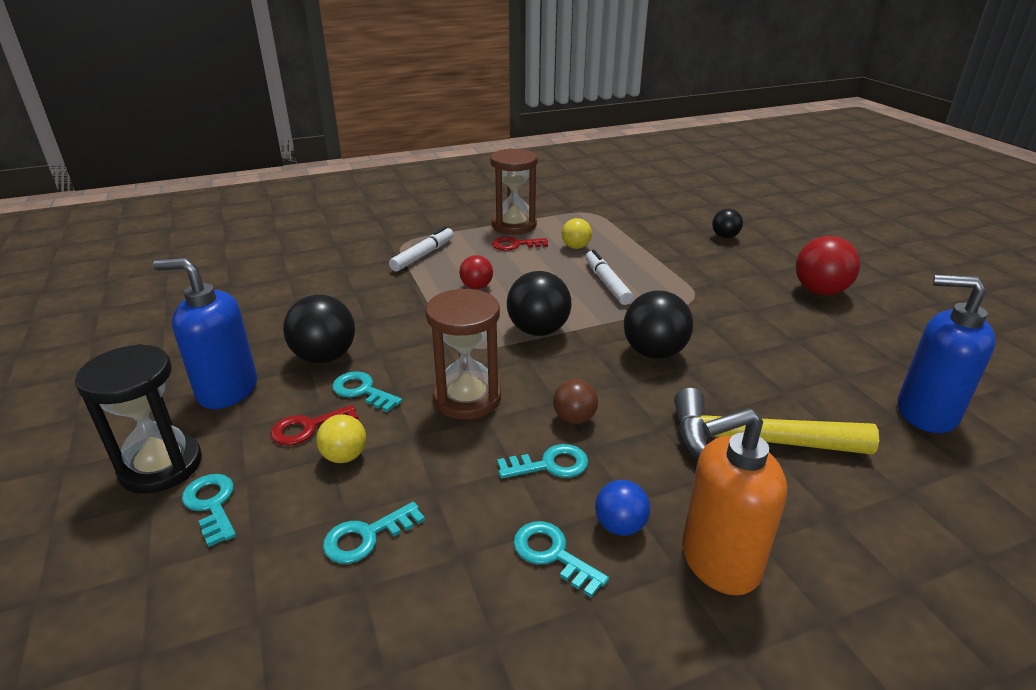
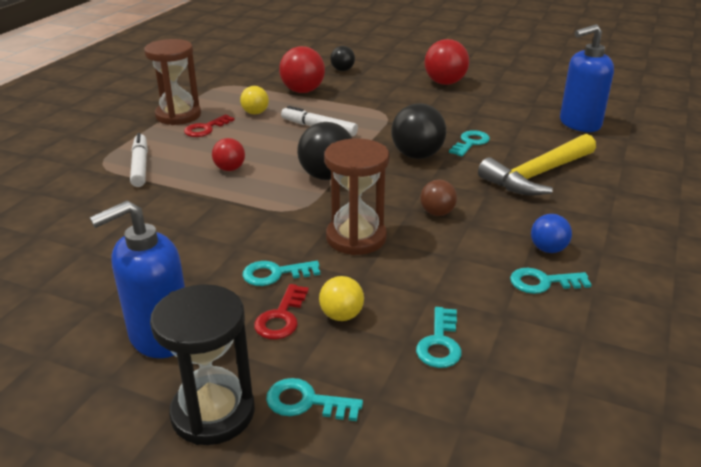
camera: 45 degrees left, 0 degrees up
(325, 357) = (199, 270): black ball -> none
(550, 465) = (467, 243): turquoise key -> turquoise key (470, 143)
(650, 243) = (302, 91): none -> red ball
(719, 561) = (608, 236): orange soap dispenser -> none

